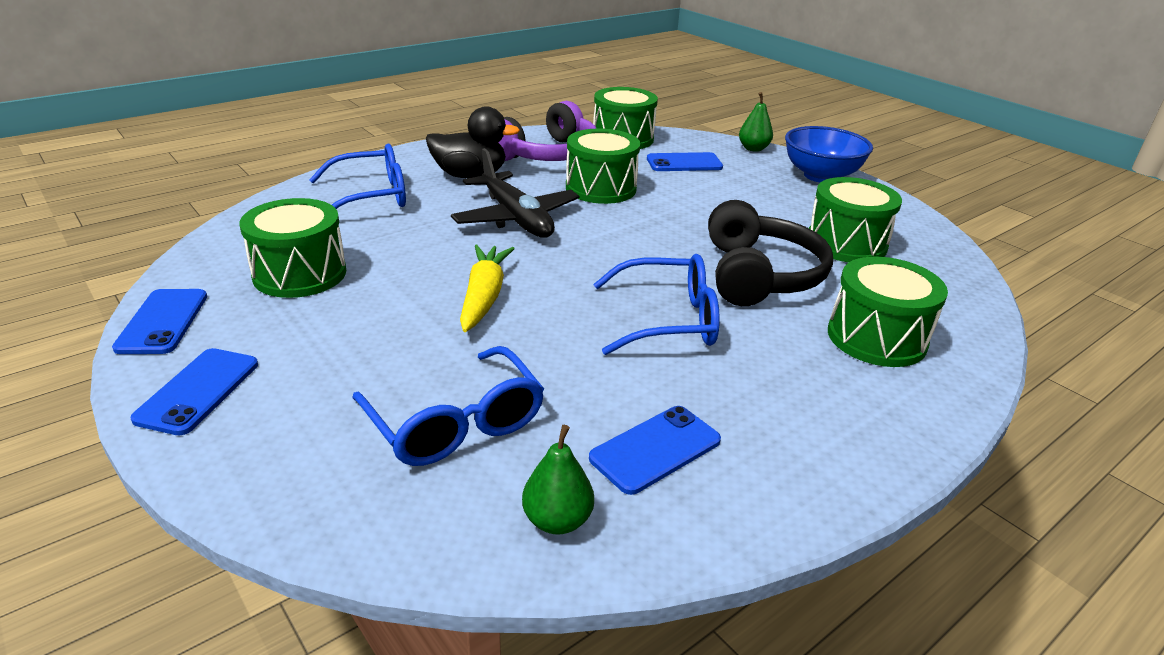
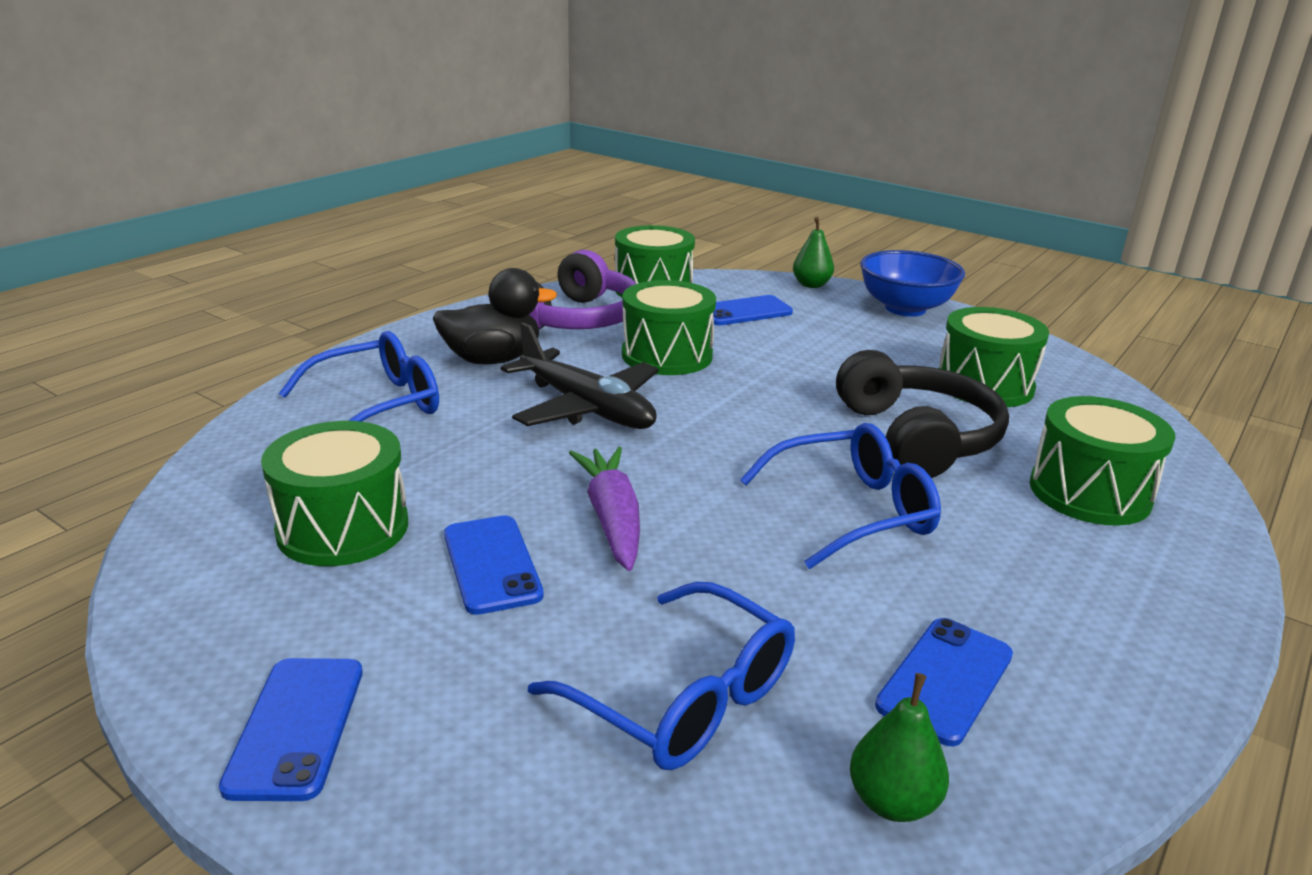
camera: 15 degrees left, 5 degrees down
(162, 322) = (179, 633): blue phone -> blue phone (491, 564)
(484, 296) = (612, 518): yellow carrot -> purple carrot

